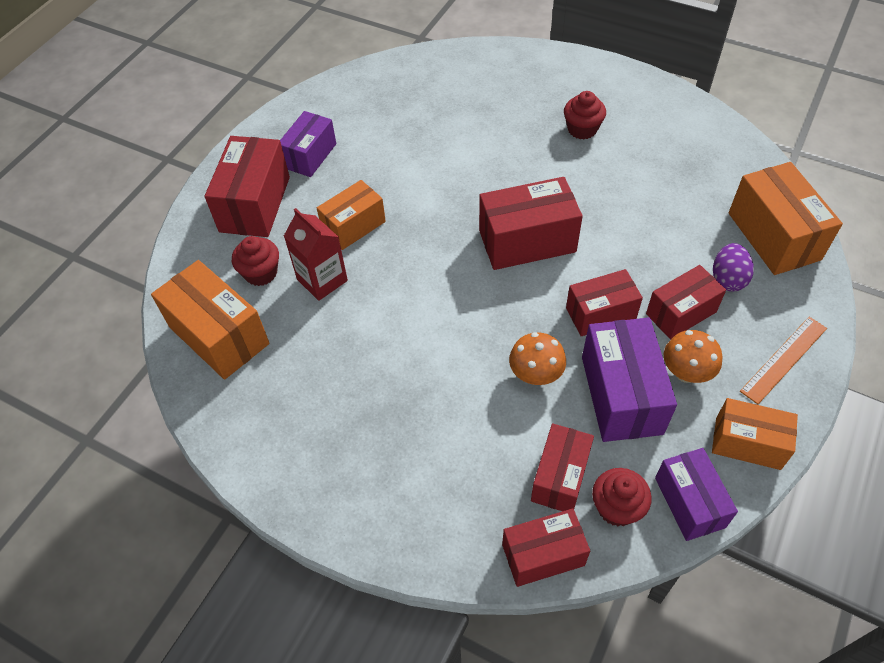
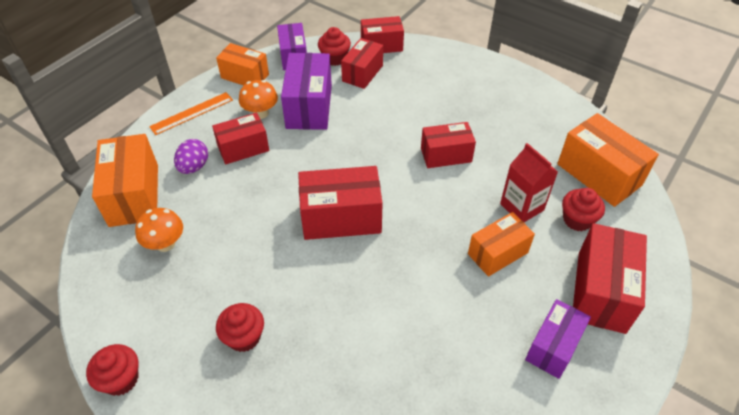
camera: 175 degrees left, 5 degrees down
(535, 375) = (362, 123): orange mushroom -> orange mushroom (165, 244)
(600, 314) = (302, 155): red box -> red box (446, 155)
(667, 92) = (121, 379): none -> red cupcake

